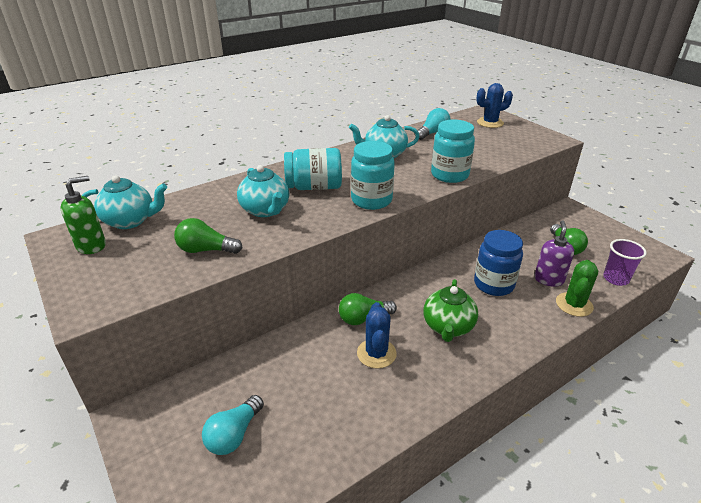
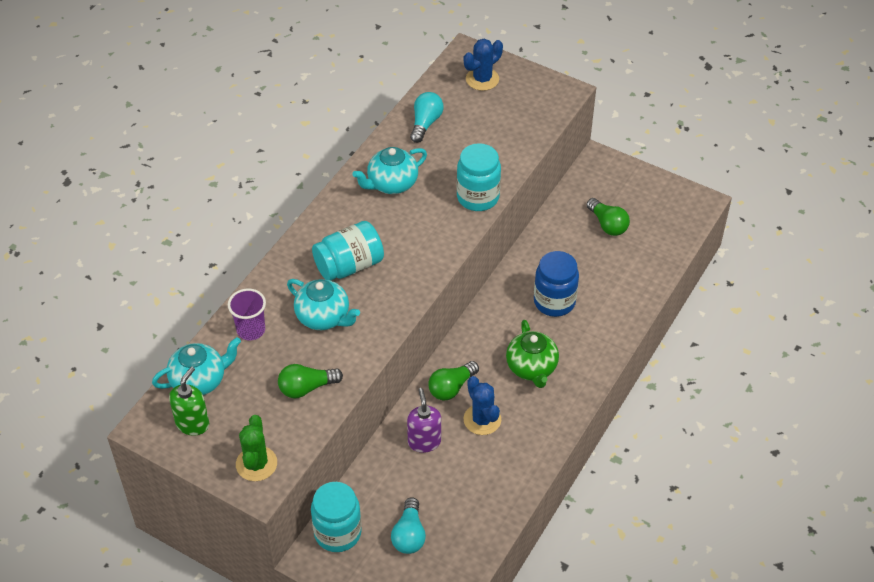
camera: 25 degrees left, 15 degrees up
(371, 200) = (419, 265): turquoise jar -> turquoise jar (337, 533)
(549, 279) = (603, 276): purple soap dispenser -> purple soap dispenser (424, 441)
(574, 304) = (634, 300): green cactus -> green cactus (256, 464)
(616, 279) = (664, 252): purple cup -> purple cup (251, 330)

